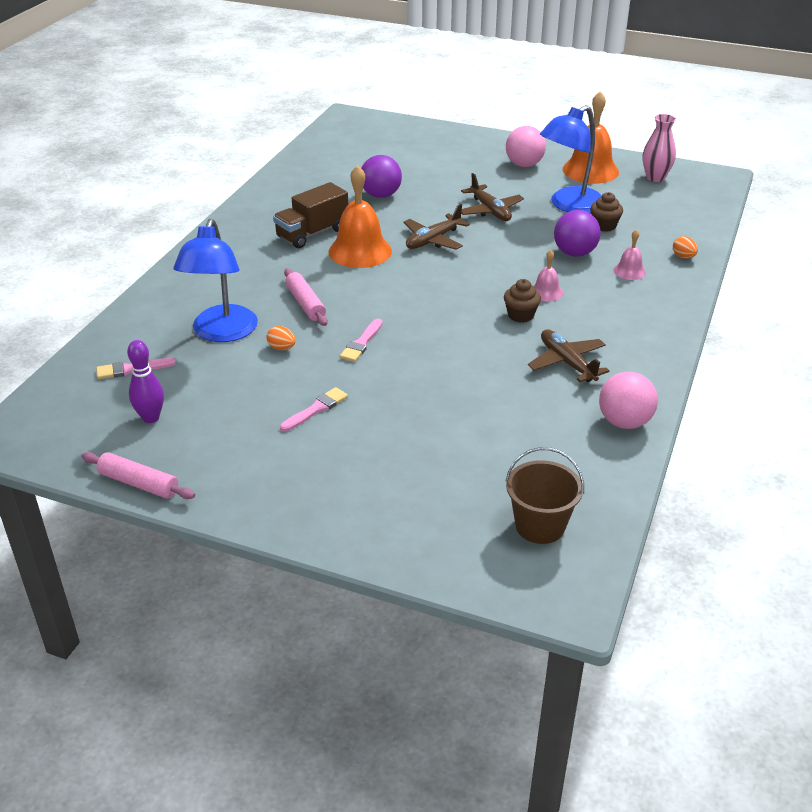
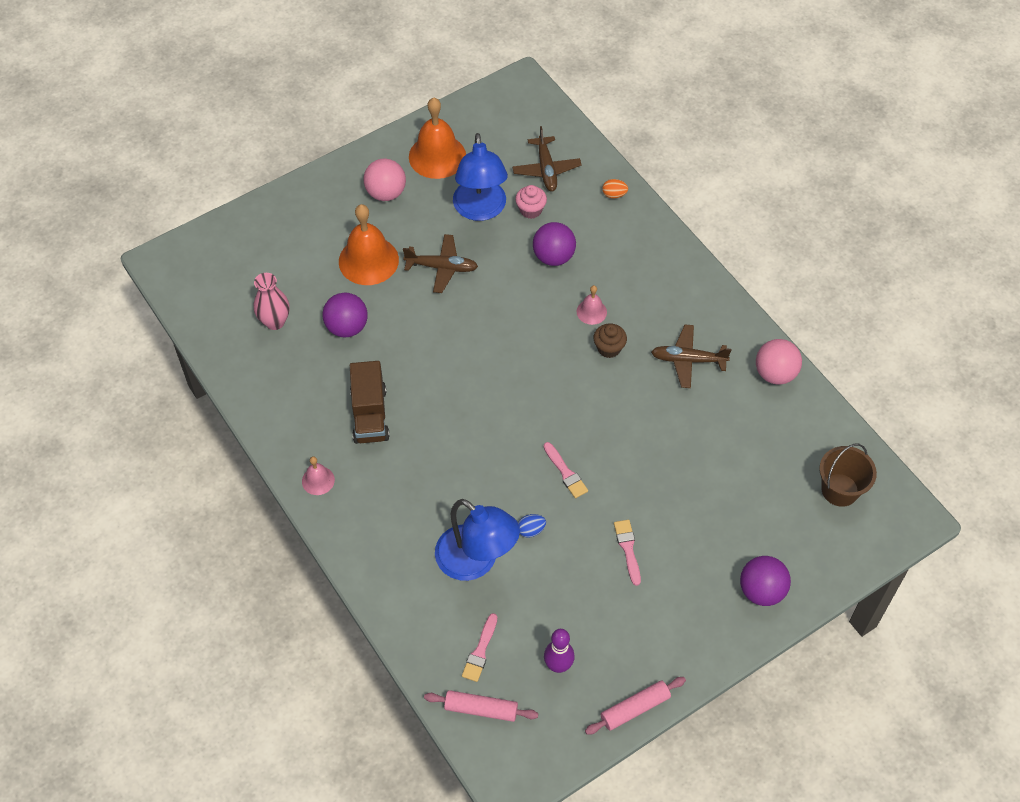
camera: 55 degrees left, 20 degrees up
(282, 348) = (531, 530): orange egg -> blue egg
(305, 303) = (479, 480): pink rolling pin -> pink rolling pin (481, 709)
(353, 516) = (761, 591): none -> purple ball
(360, 251) = (429, 397): orange bell -> orange bell (368, 260)
(433, 240) = (455, 336): brown plane -> brown plane (546, 169)
(604, 226) = (530, 210): brown cupcake -> pink cupcake
(629, 271) = (606, 241): pink bell -> pink bell (318, 480)
(655, 177) = (487, 124): pink vase -> pink vase (275, 322)

